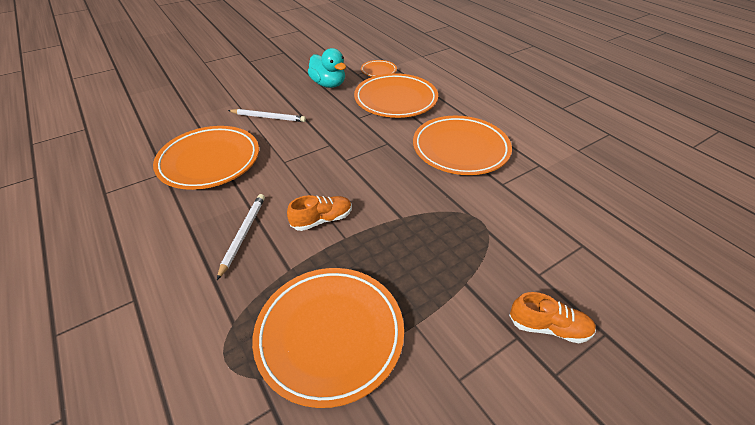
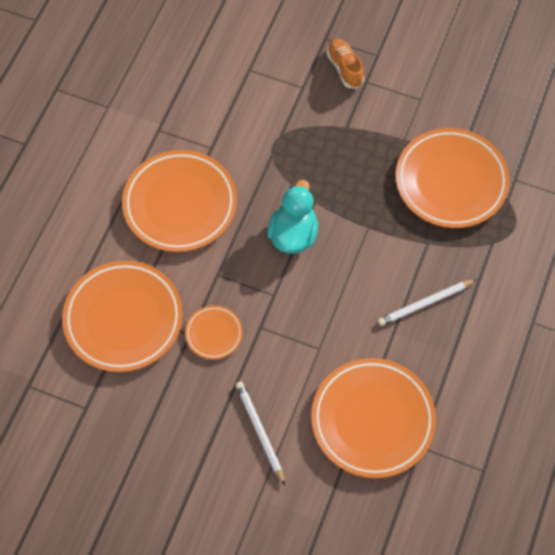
camera: 125 degrees left, 20 degrees up
(322, 220) = (363, 258): orange shoe -> none
(328, 84) = (138, 423): turquoise duck -> turquoise duck (293, 234)
(378, 71) = (59, 386): orange plate -> orange plate (214, 333)

